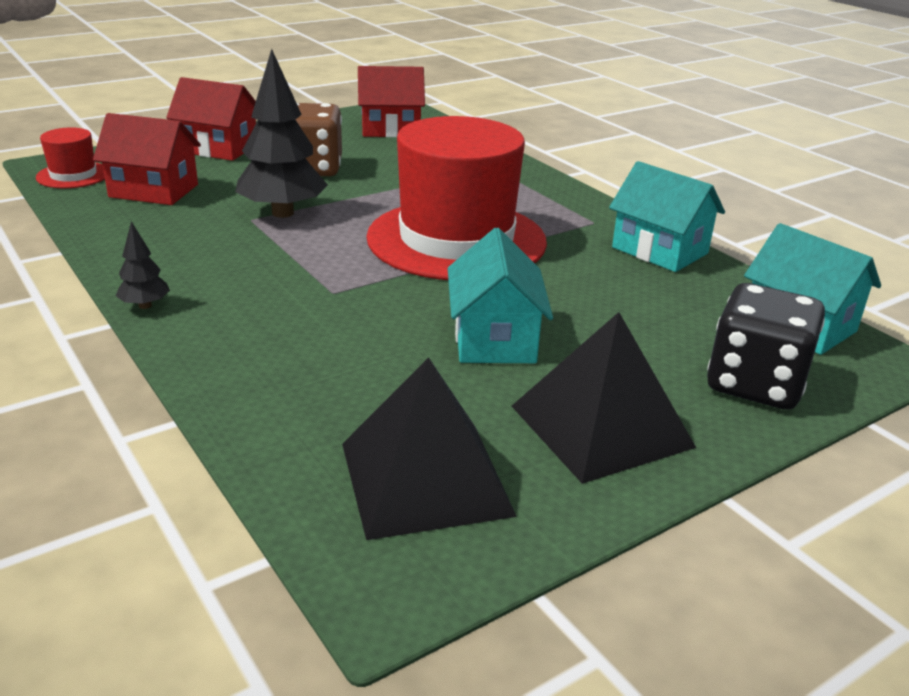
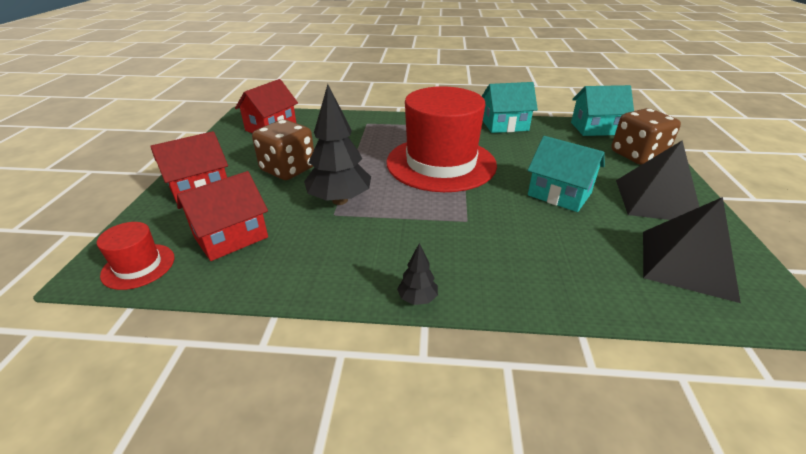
camera: 50 degrees left, 5 degrees up
(755, 384) = (637, 155): black dice -> brown dice

